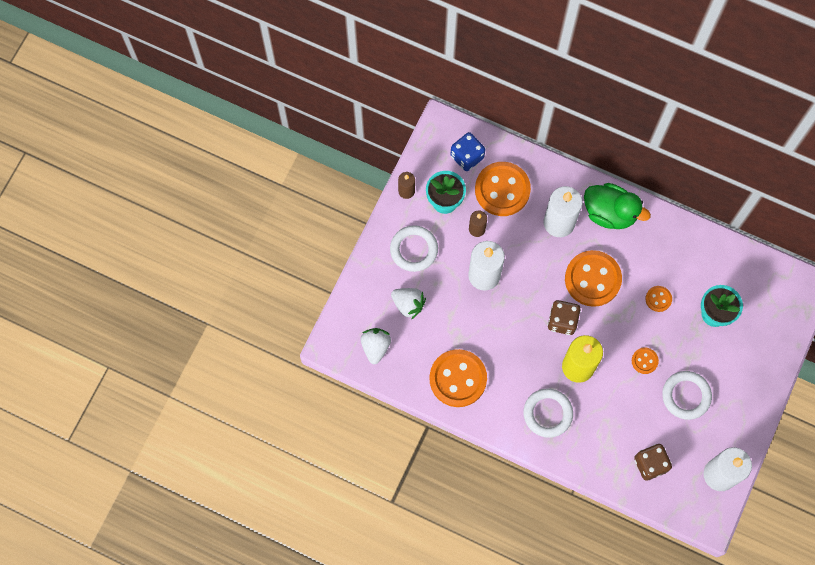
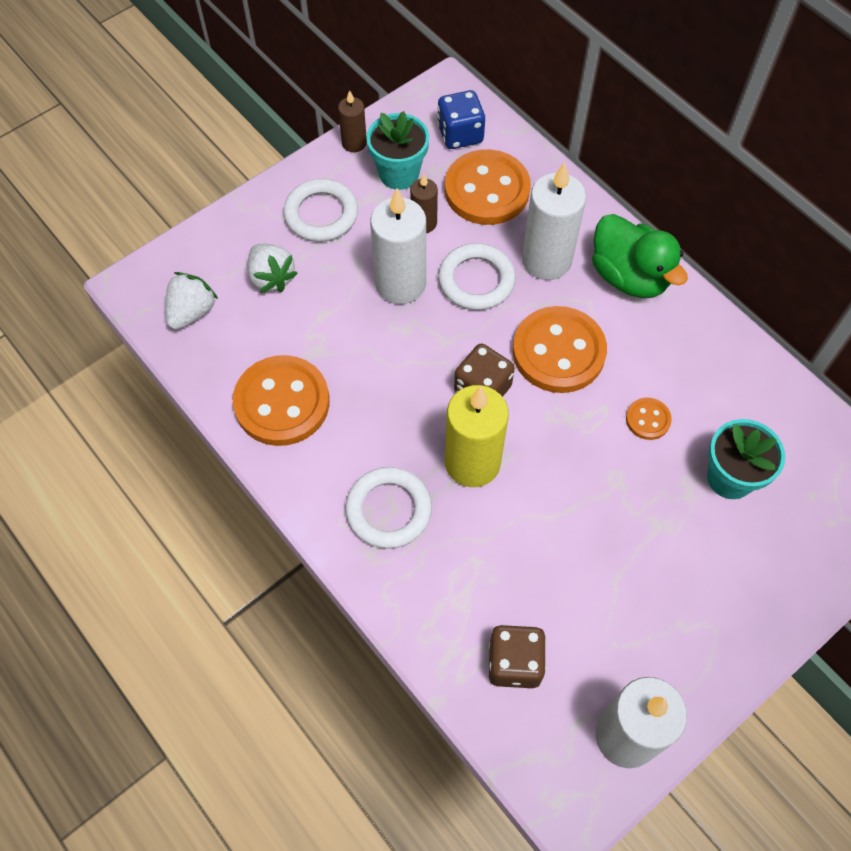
camera: 25 degrees right, 10 degrees down
(644, 361) = (582, 499): orange button -> none
(686, 396) = (626, 581): white ring -> white ring (476, 280)

